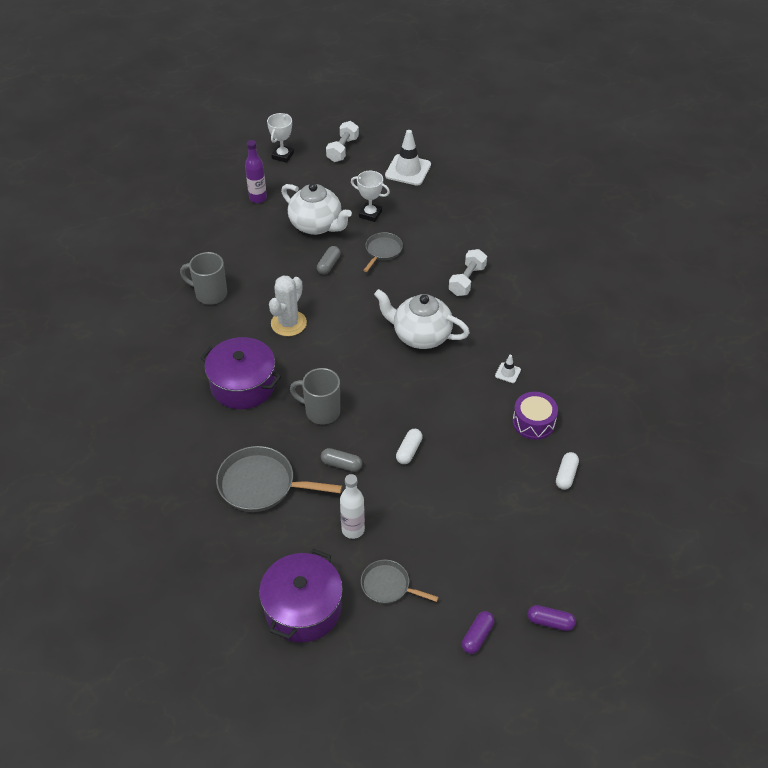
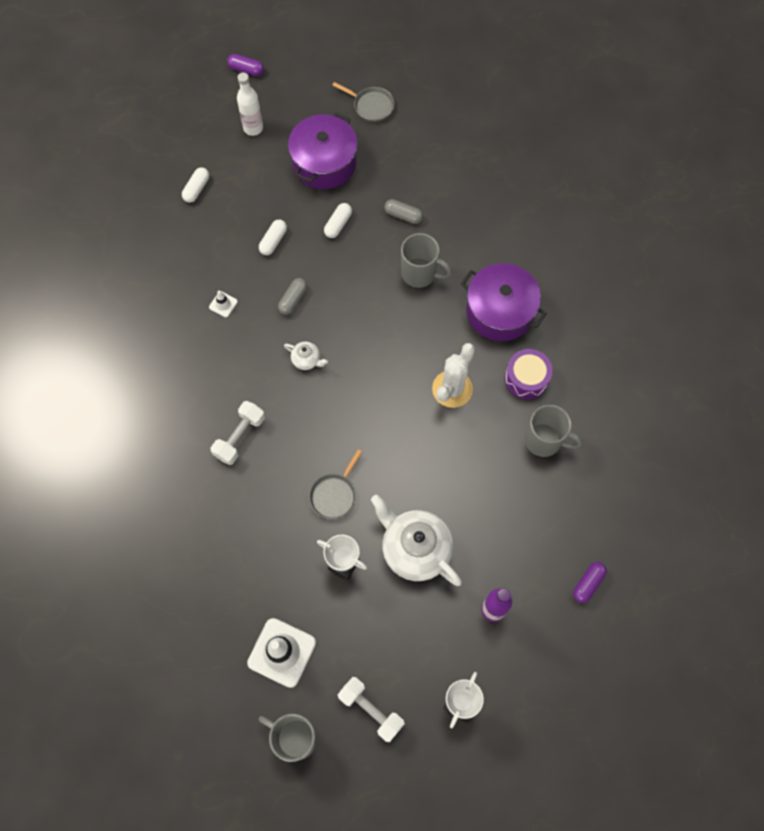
camera: 175 degrees left, 20 degrees up
(261, 484) = (478, 201): grey pan -> none
(303, 608) = (442, 94): purple pot -> purple pot (324, 163)
(329, 265) = (402, 476): grey capsule -> grey capsule (293, 299)
(342, 149) = (371, 710): white dumbbell -> white dumbbell turned 75 degrees counterclockwise
(353, 529) = (397, 154): white bottle -> white bottle (253, 128)
(392, 136) = (294, 737): none -> grey mug
(421, 335) = (306, 360): white teapot -> white teapot, size x0.45
(472, 430) = (273, 241): none -> white capsule
(477, 636) = (306, 64): purple capsule -> purple capsule (588, 583)
(533, 422) = (212, 245): purple drum -> purple drum (526, 378)

